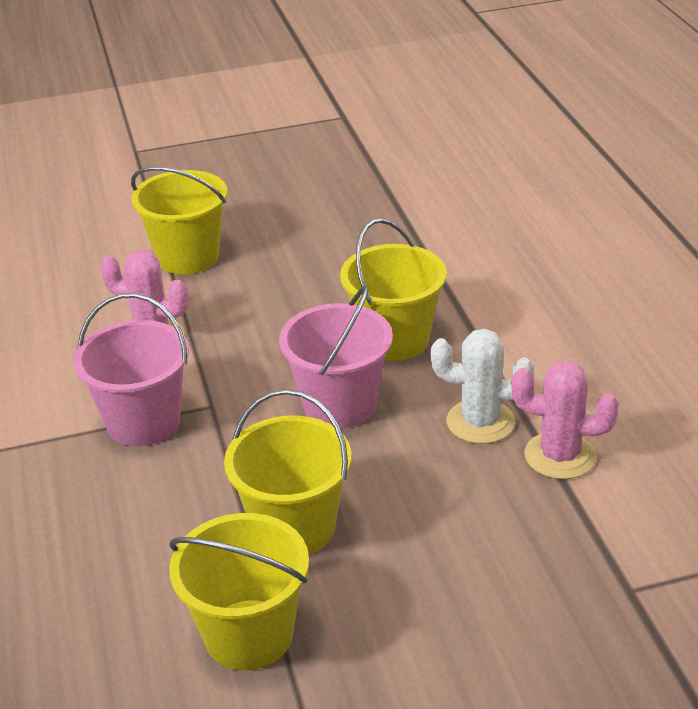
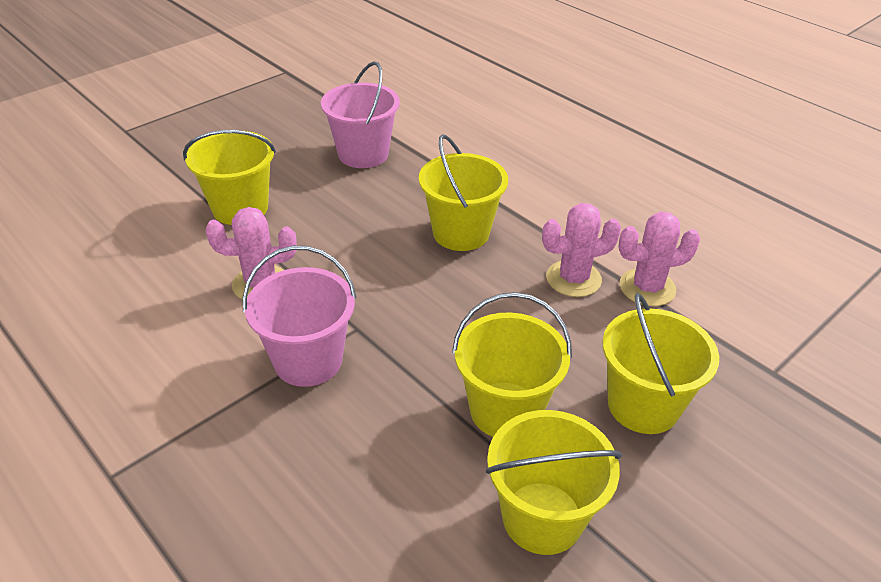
camera: 30 degrees left, 5 degrees up
(340, 405) = (460, 296): pink bucket -> pink bucket (363, 154)
(443, 572) = (643, 405): none -> yellow bucket
(480, 422) = (573, 279): white cactus -> pink cactus

